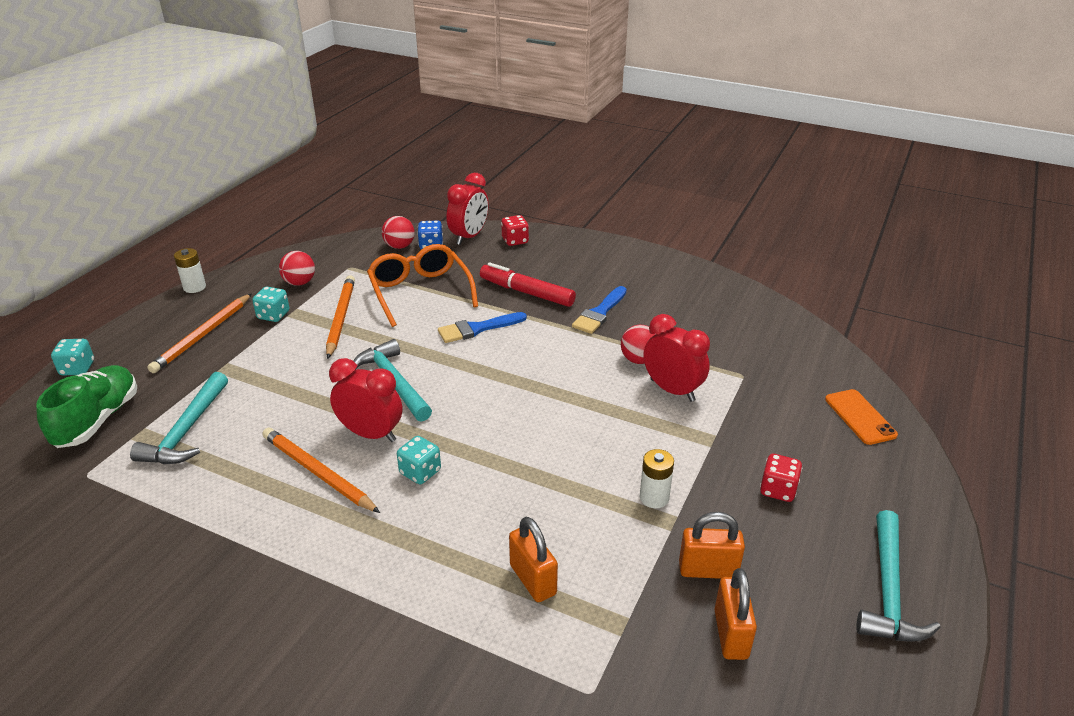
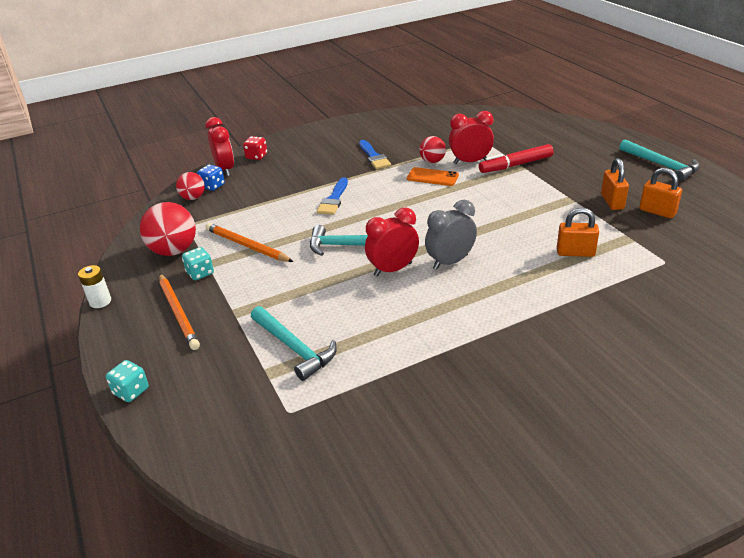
camera: 50 degrees left, 0 degrees up
(97, 420) = (223, 392): green shoe -> none
(299, 282) = (174, 251): red ball -> red ball, size x1.71
(318, 473) = (408, 300): orange pencil -> none
(420, 292) = (262, 207): orange glasses -> none
(420, 472) = (450, 262): turquoise dice -> grey clock
(526, 292) = (319, 171): red marker -> red marker (515, 165)
(654, 497) = (548, 197): white battery -> none
(708, 570) = (612, 202): orange padlock -> orange padlock turned 45 degrees counterclockwise
(778, 490) = (575, 164): red dice -> none
(860, 417) = (546, 125): orange phone -> orange phone (432, 177)

